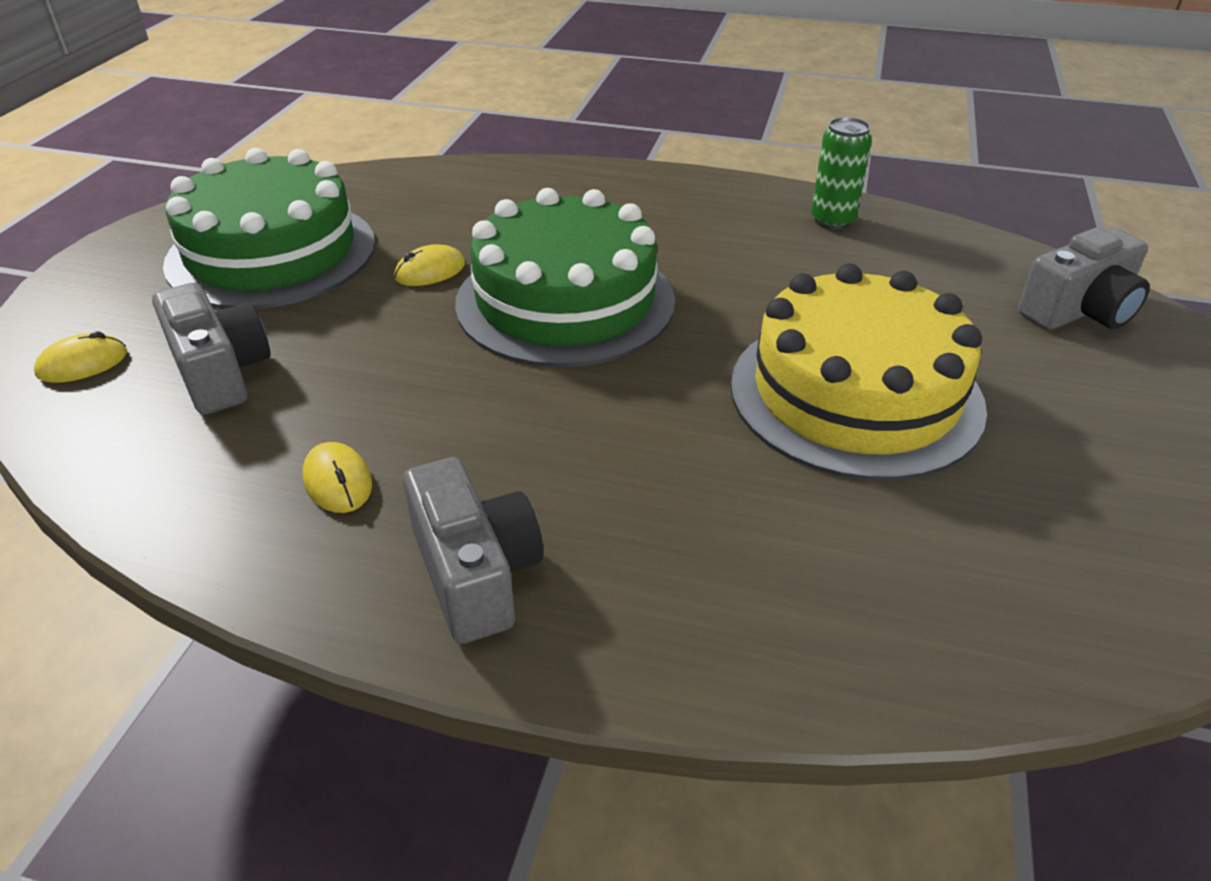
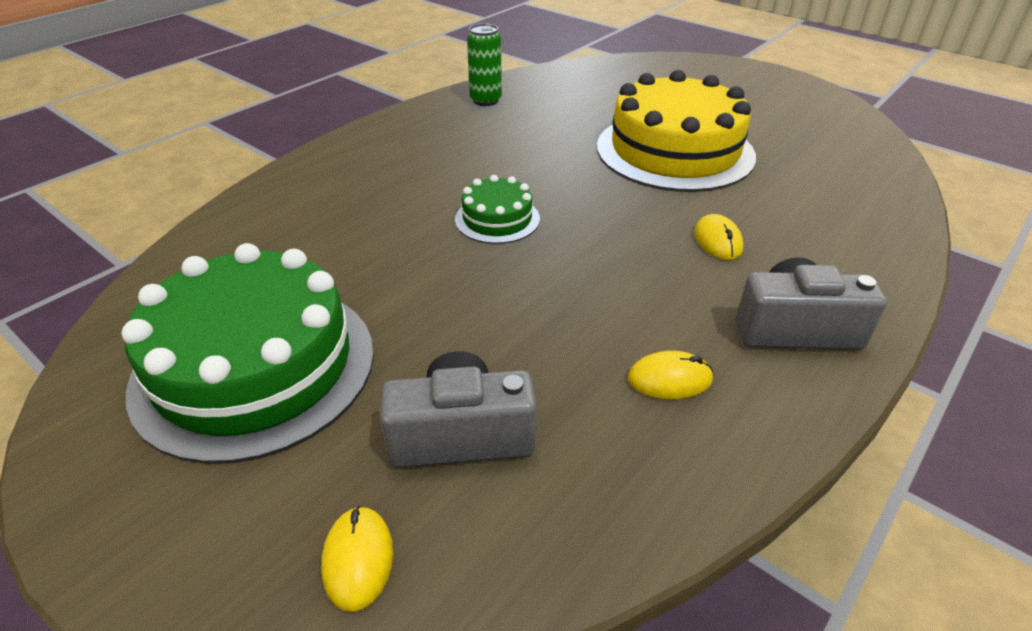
camera: 65 degrees left, 0 degrees up
(430, 271) = (392, 272): yellow mouse -> yellow mouse (717, 241)
(565, 301) = (497, 219): green cake -> green cake, size x0.47
(1079, 311) = (637, 73): grey camera -> none

